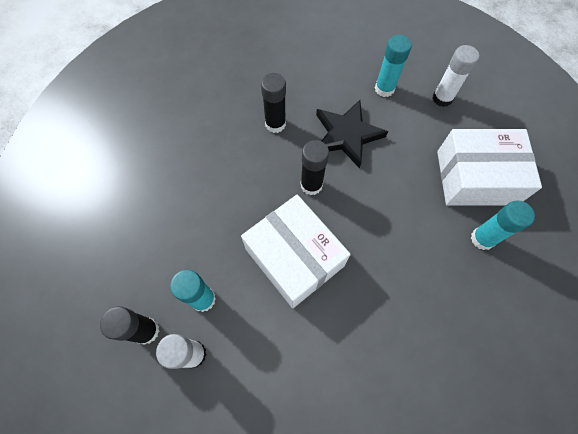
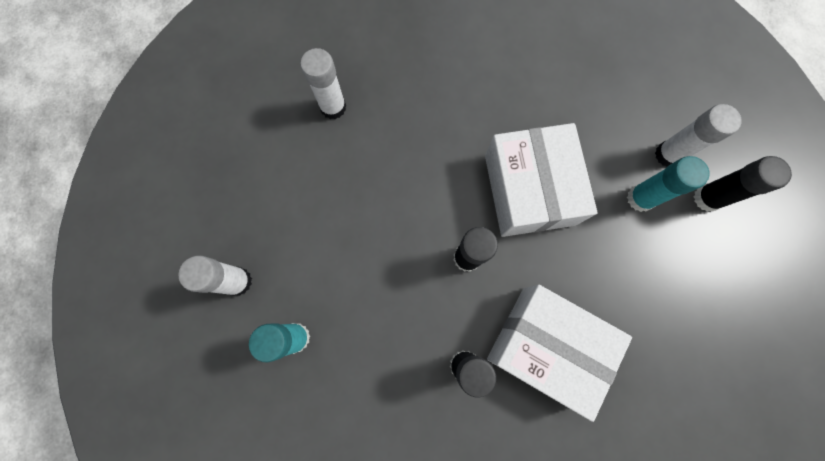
camera: 150 degrees left, 10 degrees up
(346, 135) = (387, 298): black star -> none
(476, 177) = (286, 166): white box -> white box (546, 346)
(482, 239) = (333, 107): turquoise glue stick -> white glue stick

